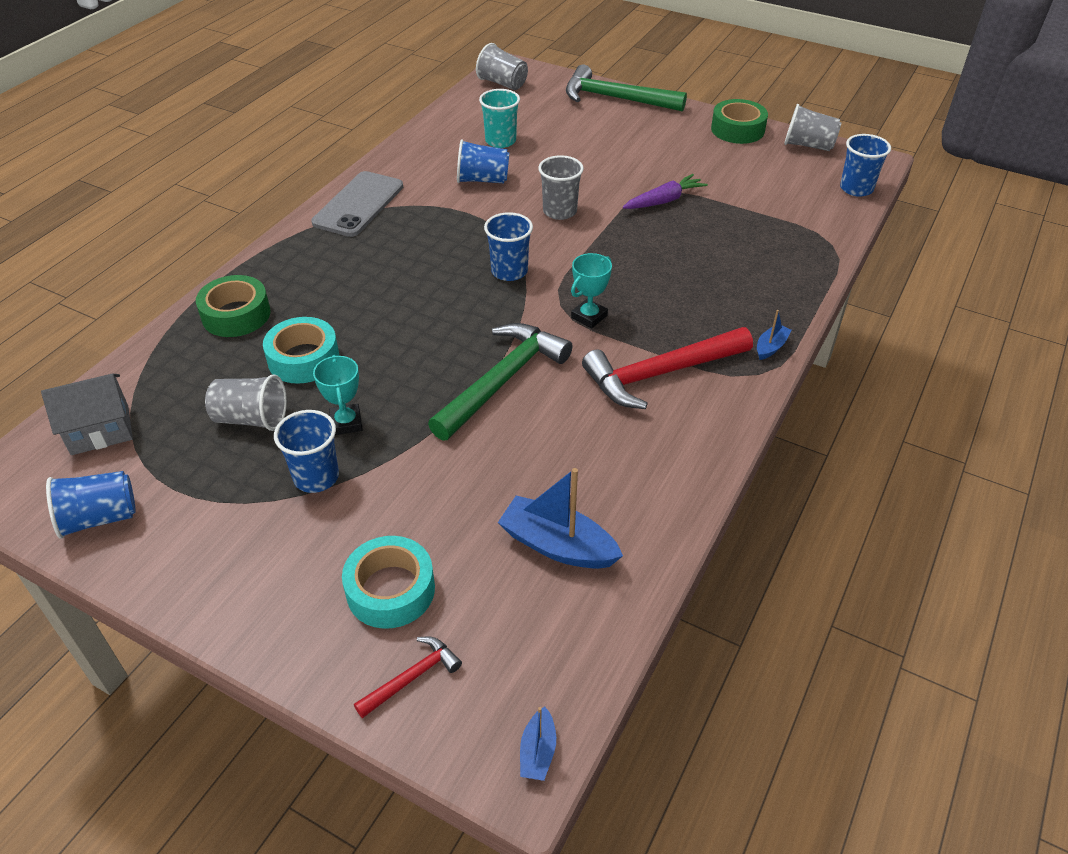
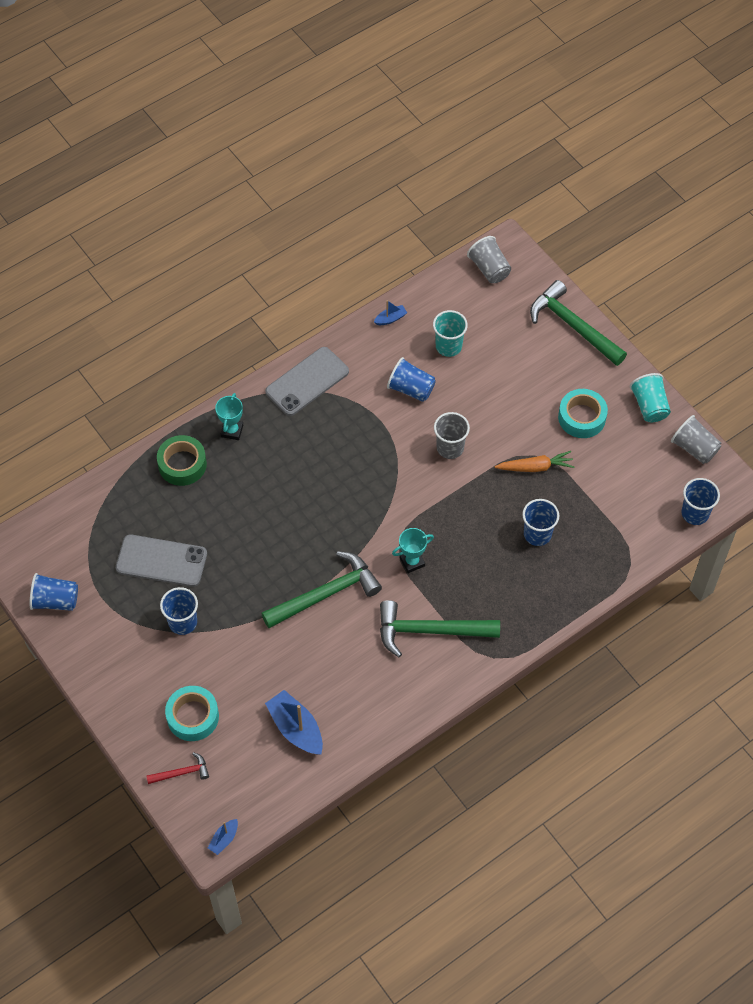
camera: 25 degrees right, 15 degrees up
(100, 430) = (72, 533): grey house -> none
(251, 419) = (161, 561): grey cup -> grey phone
(303, 359) = (210, 523): turquoise tape -> turquoise tape (582, 417)
(346, 423) = (216, 588): turquoise trophy -> turquoise trophy (232, 431)
(509, 271) = (381, 496): blue cup -> blue cup (537, 534)
(660, 374) = (430, 631): red hammer -> green hammer
(664, 201) = (535, 467): purple carrot -> orange carrot
(737, 129) = (649, 406): green tape -> turquoise cup
(771, 347) = (517, 639): blue boat -> blue boat (390, 319)

